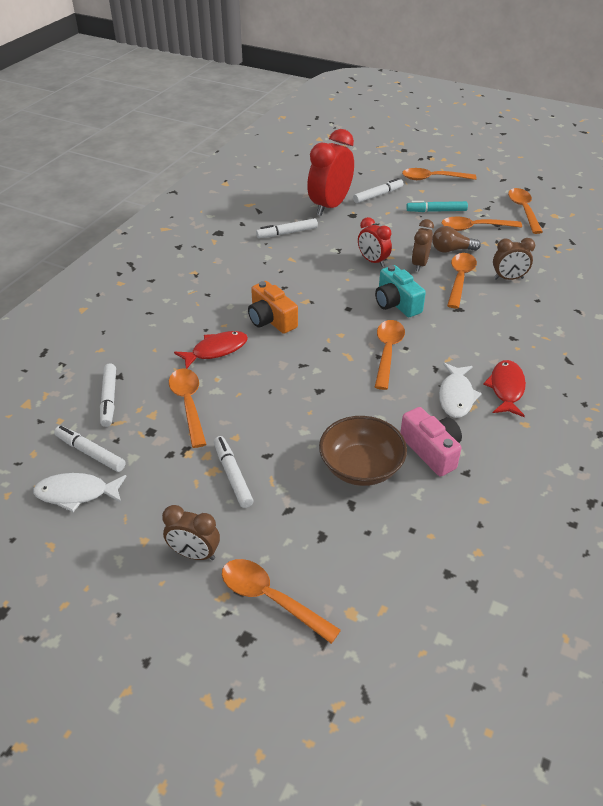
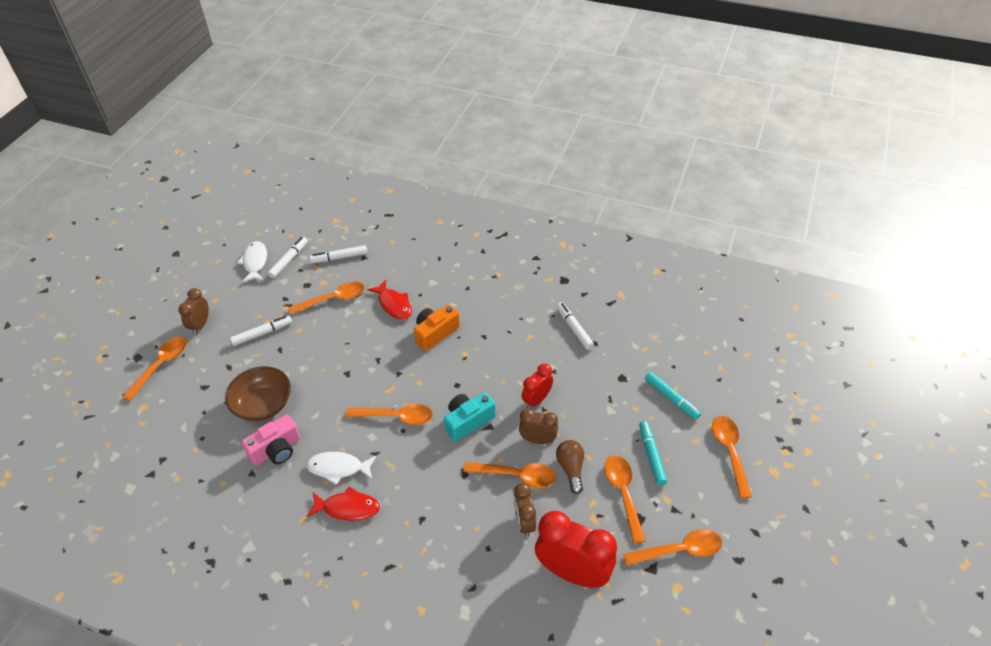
camera: 85 degrees right, 5 degrees up
(330, 206) = (634, 357): red clock -> red clock (573, 572)
(378, 195) = (671, 398): white marker -> turquoise marker

